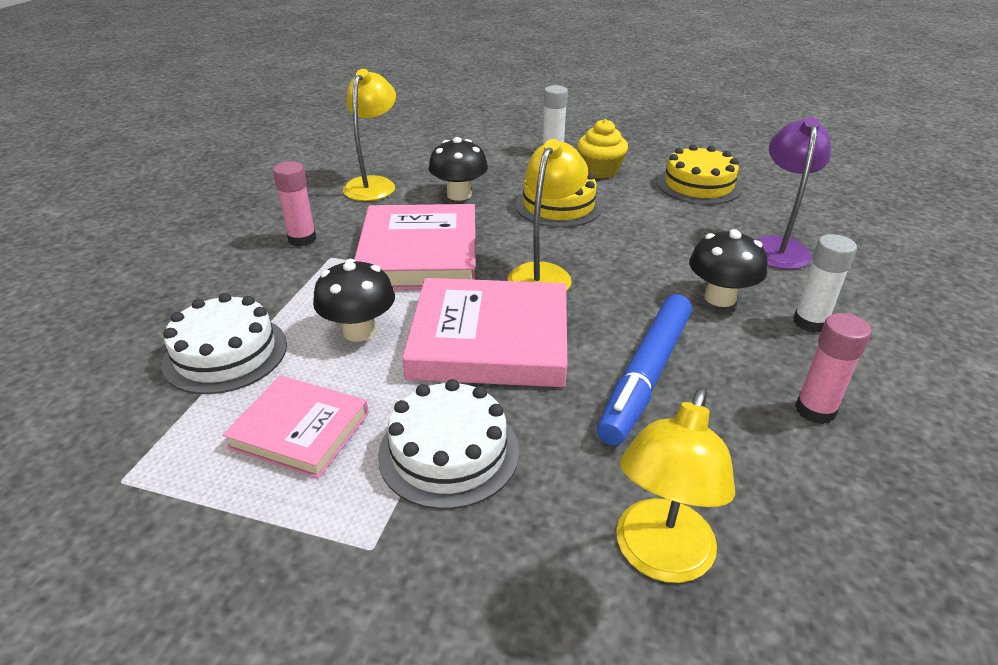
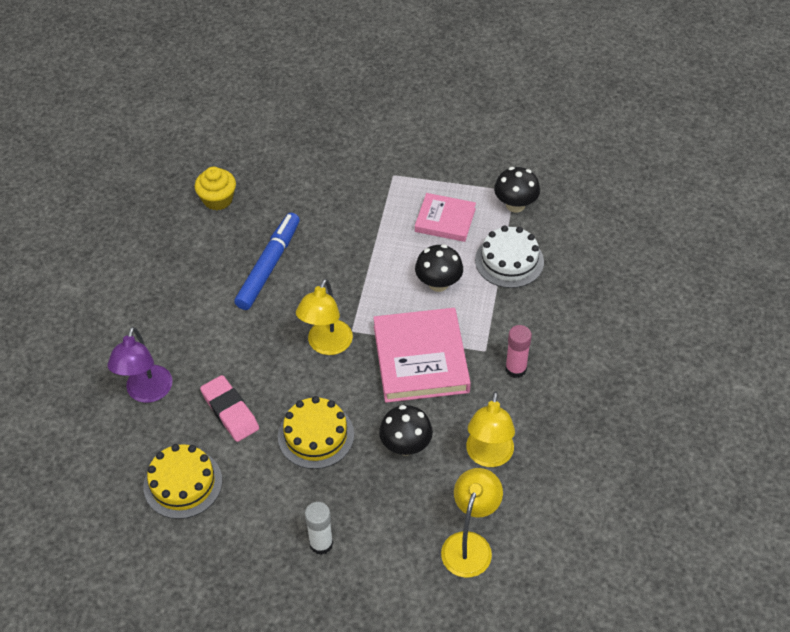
camera: 175 degrees right, 15 degrees up
(449, 452) = (370, 215): white cake -> none
(490, 340) = (358, 284): pink book -> none
(600, 171) = (274, 503): yellow cupcake -> yellow cupcake (218, 199)
(659, 558) = (278, 181): yellow lamp -> yellow lamp (470, 544)
(663, 227) = (230, 411): none -> pink eraser
(720, 297) = (209, 332): black mushroom -> black mushroom (515, 205)
(810, 322) = (158, 314): white glue stick -> none
(815, 410) = (184, 252): pink glue stick -> none

